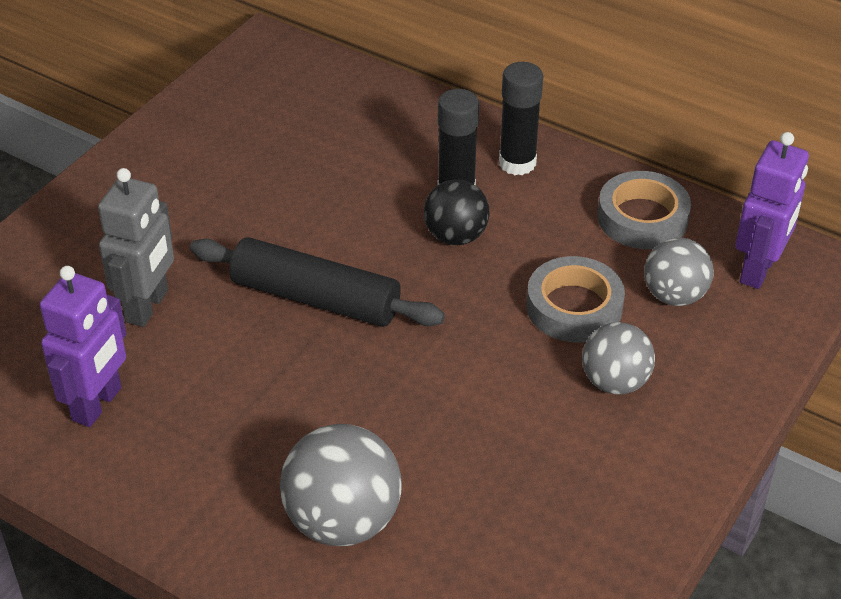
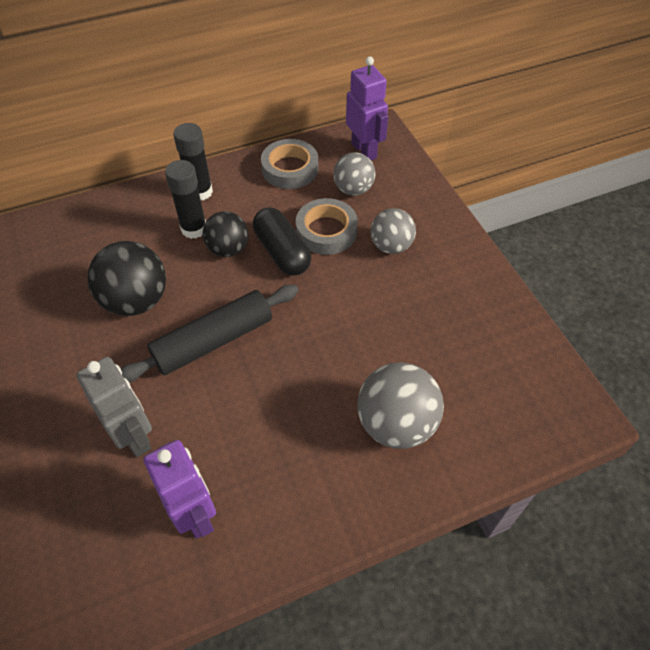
camera: 55 degrees left, 10 degrees up
(312, 206) = (136, 300): none -> black ball
(498, 285) = (282, 252): none -> black capsule

